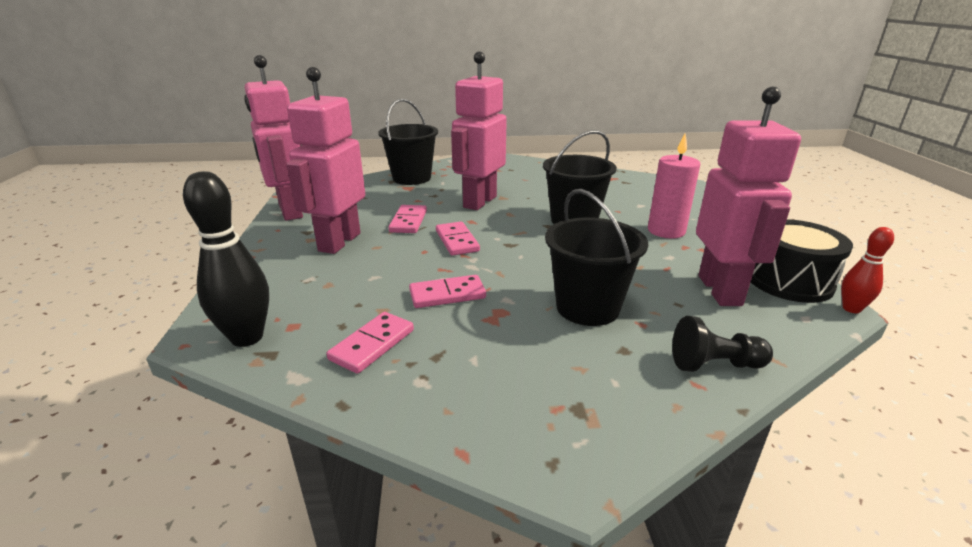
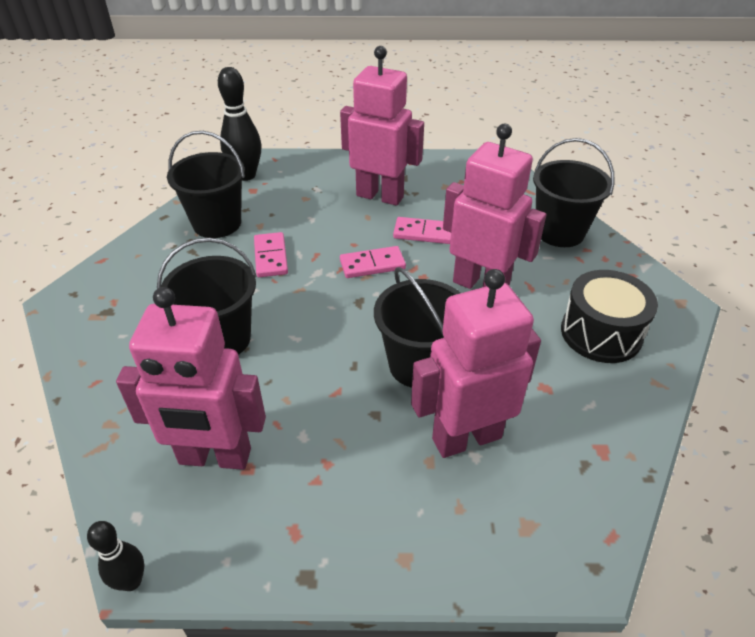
camera: 95 degrees right, 15 degrees up
(290, 212) = (450, 163): pink robot -> pink robot (466, 437)
(372, 344) = (217, 223): pink domino -> black bucket
(666, 231) = (377, 458): pink candle -> none
(714, 364) = (109, 402): black pawn -> none
(789, 281) = (211, 545): black drum -> black drum (601, 333)
(851, 309) = (131, 581): red bowling pin -> black bowling pin

